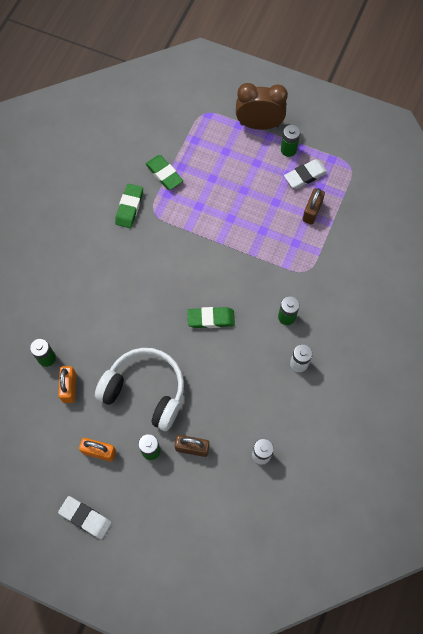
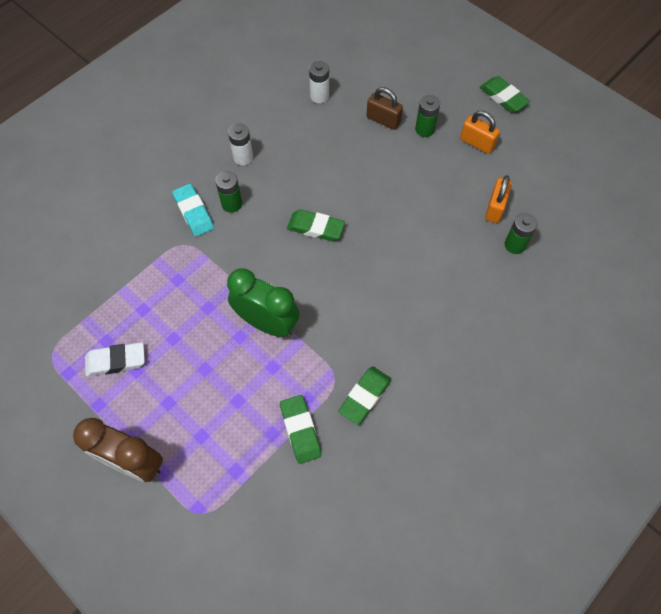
camera: 160 degrees left, 5 degrees down
(85, 518) = (503, 97): white eraser -> green eraser
(145, 391) = (413, 181): white headphones -> none
(216, 233) = (267, 323): none -> green clock
(288, 150) = (116, 407): green battery -> none
(312, 211) = (136, 311): brown padlock -> none
(312, 299) = (194, 212): none -> turquoise eraser

